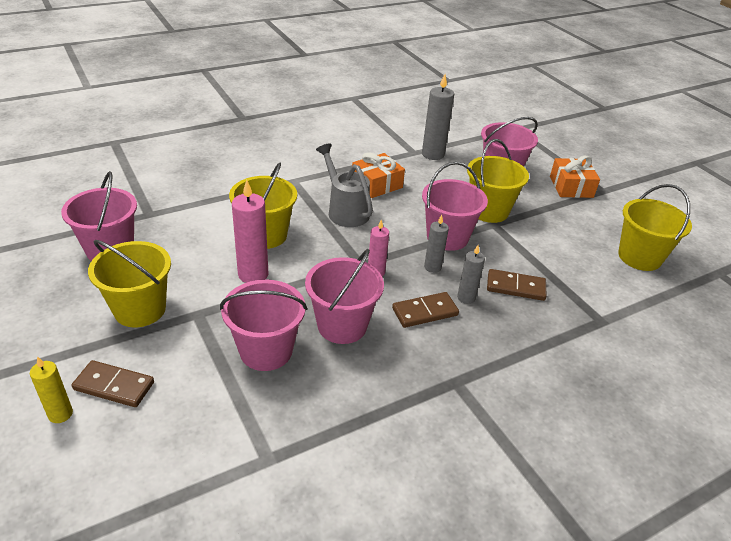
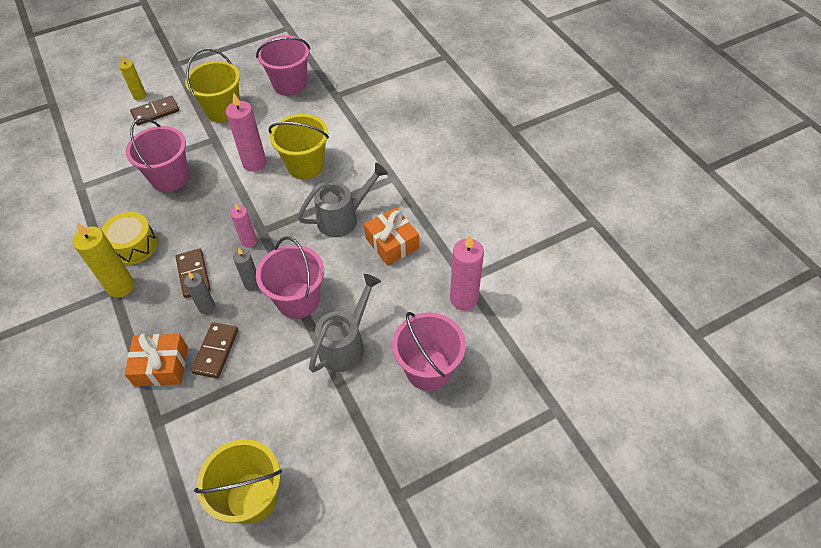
camera: 95 degrees right, 15 degrees up
(114, 386) = (155, 112): brown domino -> brown domino turned 45 degrees clockwise
(342, 325) = (187, 219): pink bucket -> none
(385, 372) = (134, 246): none -> yellow drum
(433, 154) = (463, 299): grey candle -> pink candle
(449, 375) = (120, 286): none -> yellow candle
(489, 211) = (345, 345): yellow bucket -> grey watering can
(571, 187) = (404, 452): orange gift -> orange gift (161, 366)

